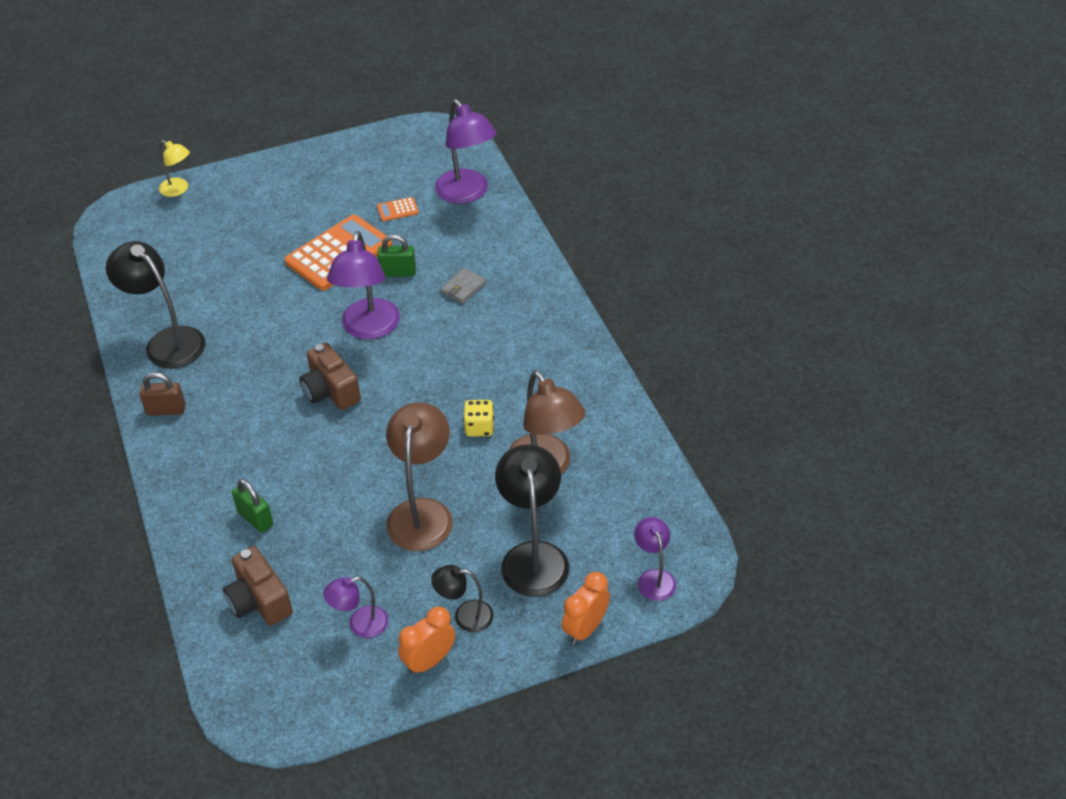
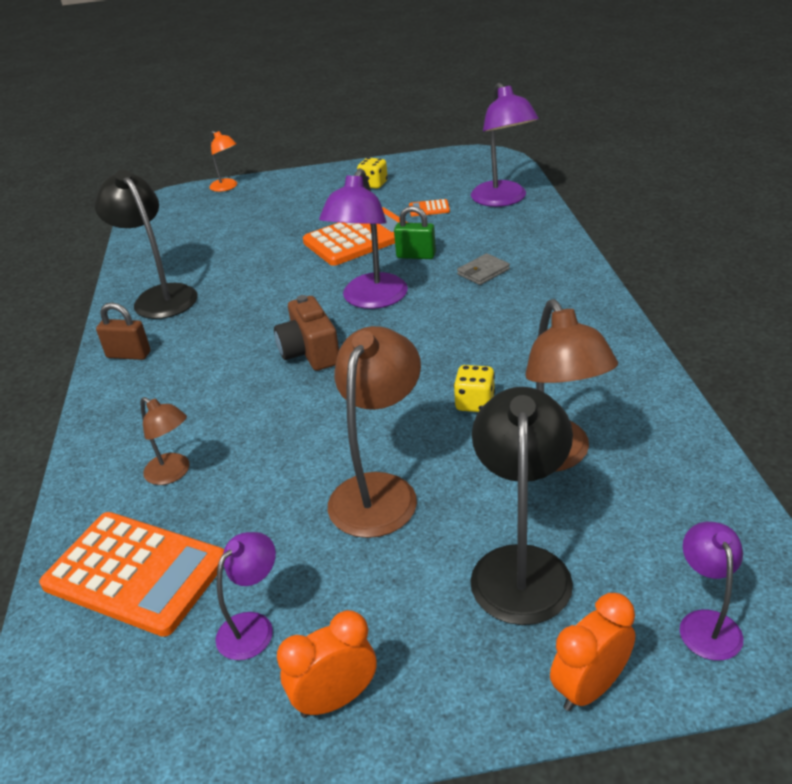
camera: 15 degrees right, 10 degrees down
(178, 189) = (227, 187): yellow lamp -> orange lamp
(255, 519) = (173, 473): green padlock -> brown lamp
(259, 601) = (135, 573): brown camera -> orange calculator
(334, 178) = (373, 184): none -> yellow dice
(360, 625) = (253, 626): purple lamp -> purple lamp turned 135 degrees clockwise
(465, 616) = (405, 637): black lamp -> none

